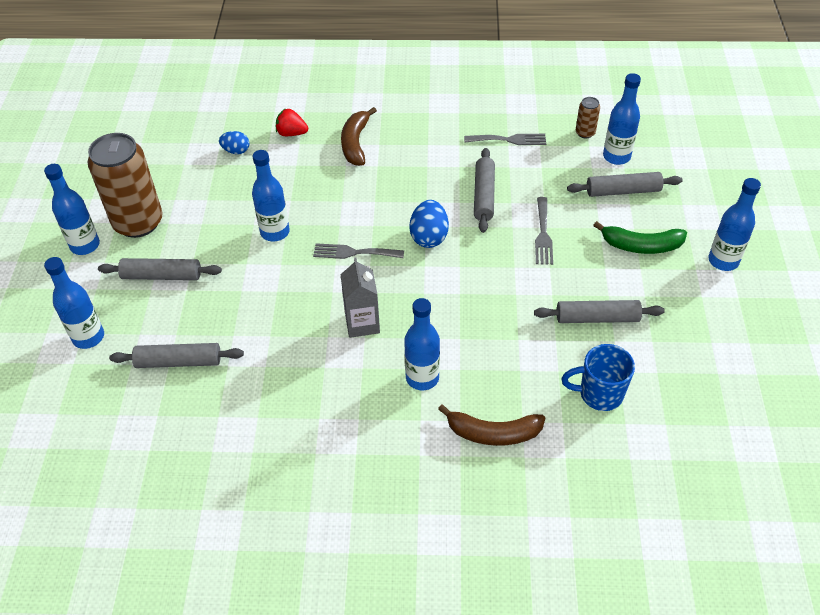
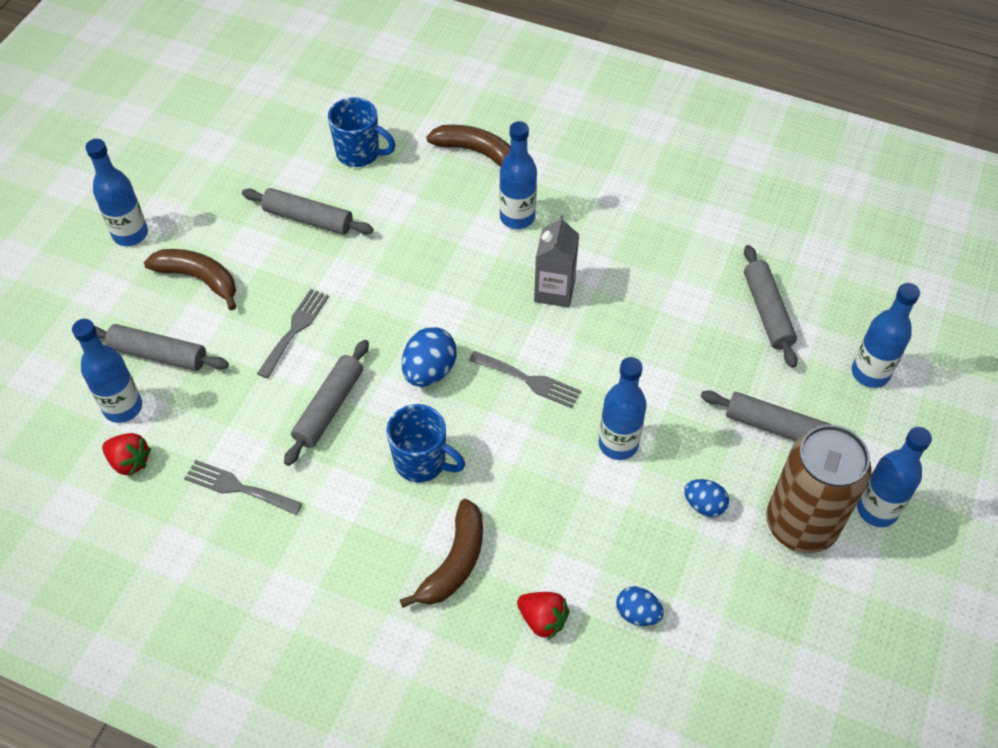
camera: 160 degrees left, 5 degrees up
(179, 361) = (767, 312): grey rolling pin -> grey rolling pin turned 60 degrees clockwise
(206, 214) = (704, 505): none -> blue egg
(403, 184) = (422, 462): none -> blue mug
(585, 133) = (130, 462): brown can -> red strawberry
(641, 246) = (199, 279): green banana -> brown banana

